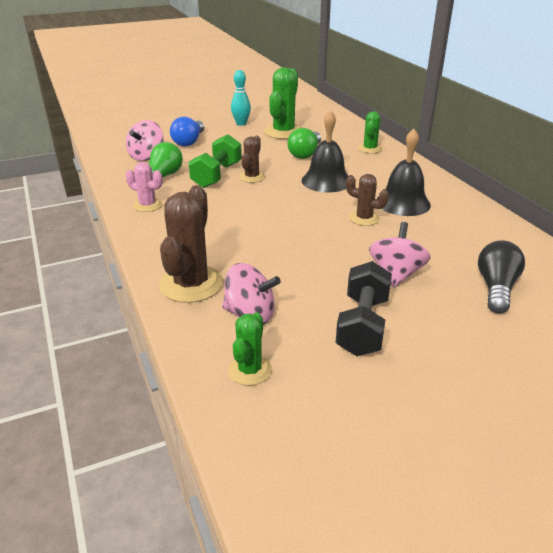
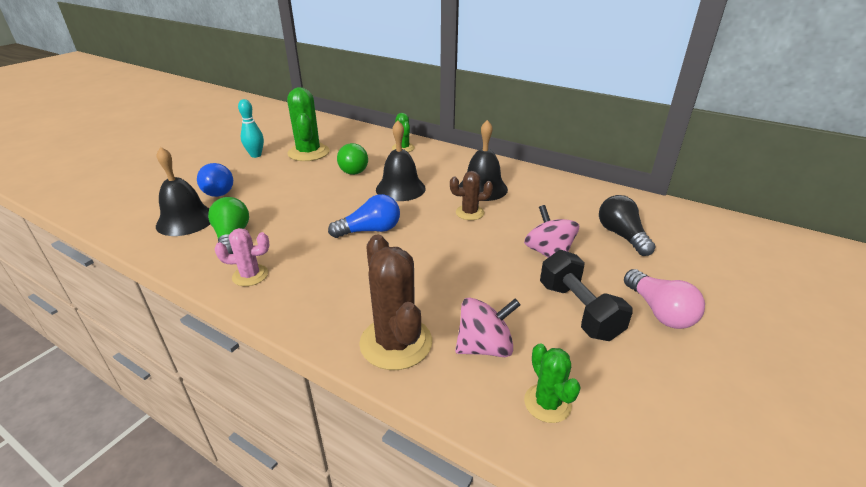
camera: 35 degrees left, 0 degrees up
(146, 156) = (186, 220): pink spinning top -> black bell
(217, 175) = (291, 216): green dumbbell -> none
(251, 177) = (328, 207): brown cactus -> none
(263, 204) = (370, 230): none -> blue light bulb
(442, 360) = (659, 311): none -> pink light bulb

